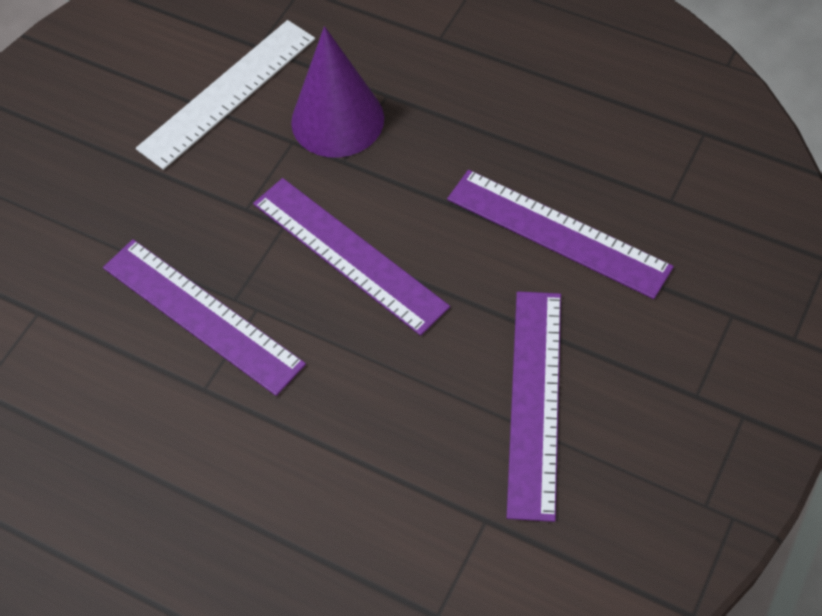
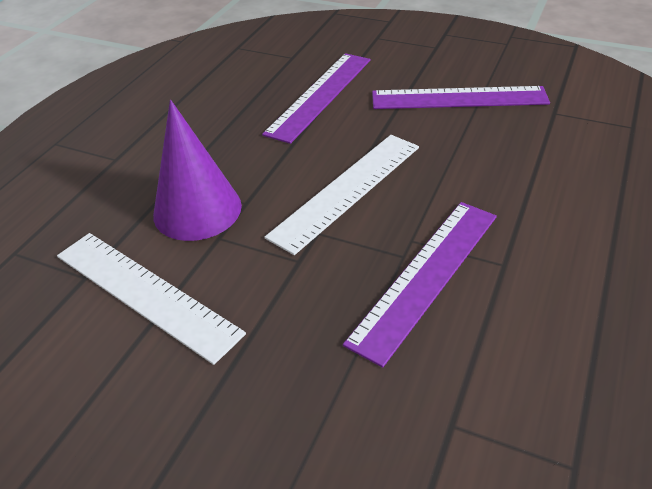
camera: 95 degrees left, 15 degrees down
(348, 255) = (347, 190): purple ruler -> white ruler

